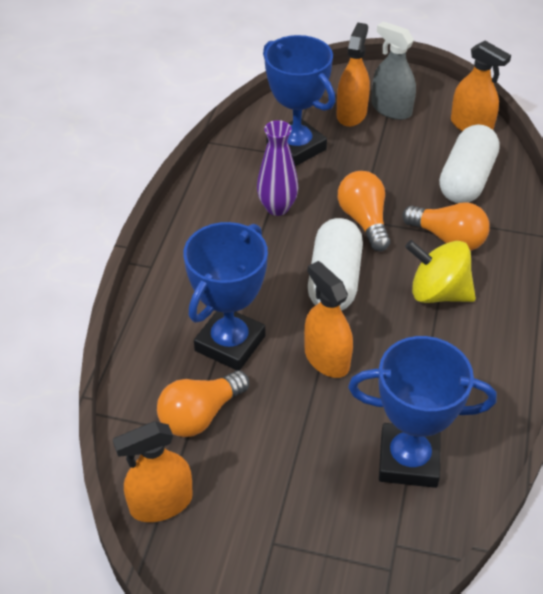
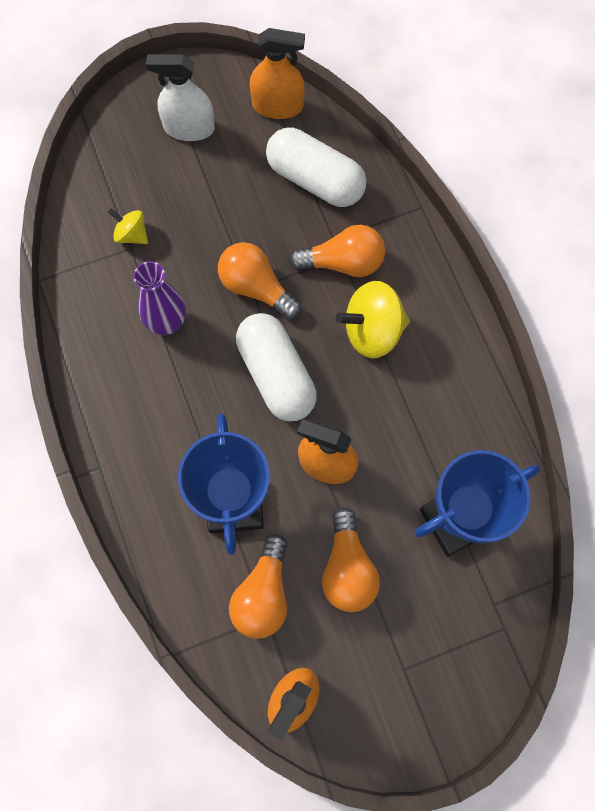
camera: 35 degrees left, 25 degrees up
(284, 439) = (347, 569): none -> orange light bulb
(296, 147) = (131, 234): blue trophy -> yellow spinning top
(351, 114) = (155, 157): orange spray bottle -> none
(391, 109) = (189, 128): grey spray bottle -> white spray bottle
(466, 180) = (315, 180): white capsule -> white capsule turned 45 degrees counterclockwise

